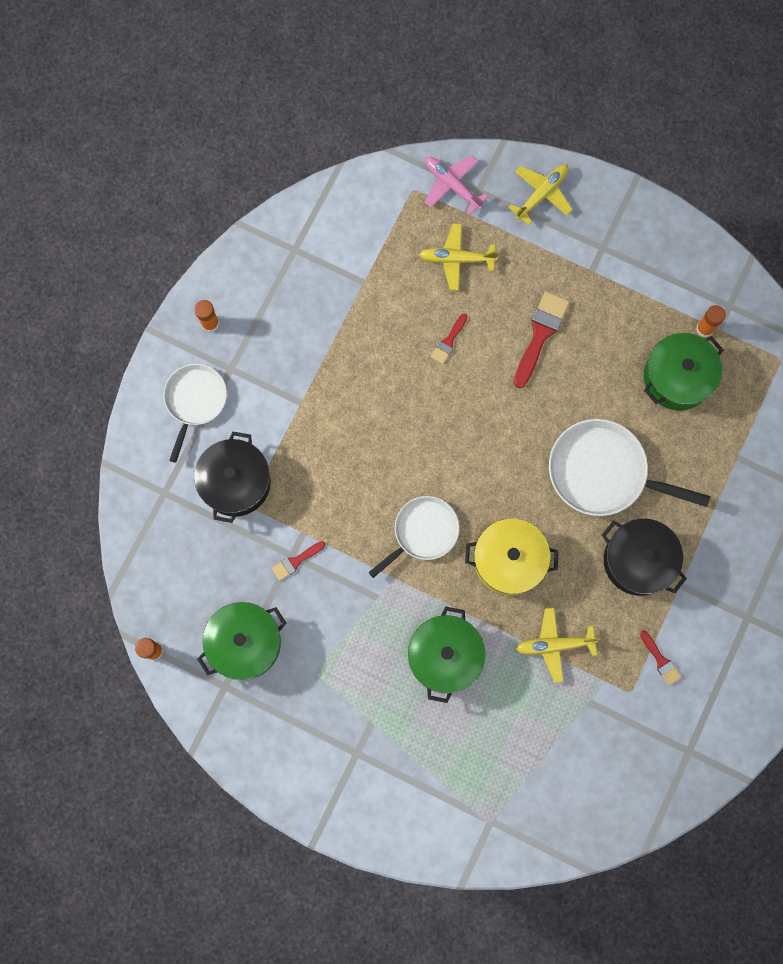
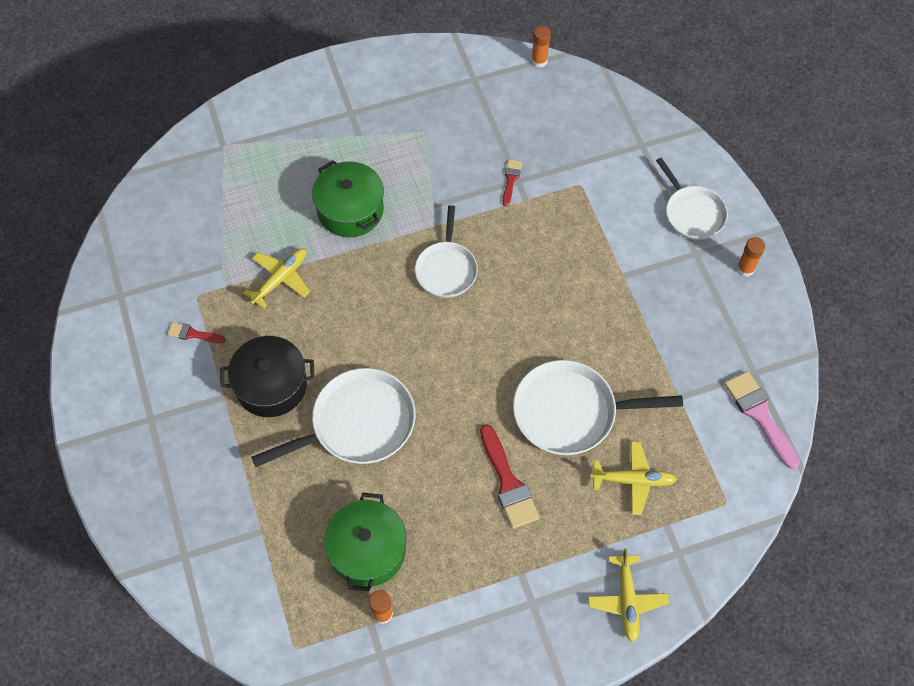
camera: 135 degrees right, 15 degrees down
(236, 482) = (605, 190): black pot -> none
(245, 643) = (489, 110): green pot -> none
(325, 220) = (759, 414): none -> pink brush
(448, 341) = (570, 412): red brush -> white pan
(452, 185) = (702, 536): pink plane -> none
(457, 259) = (633, 480): yellow plane -> yellow plane turned 45 degrees clockwise
(509, 560) = (367, 304): yellow pot -> none

